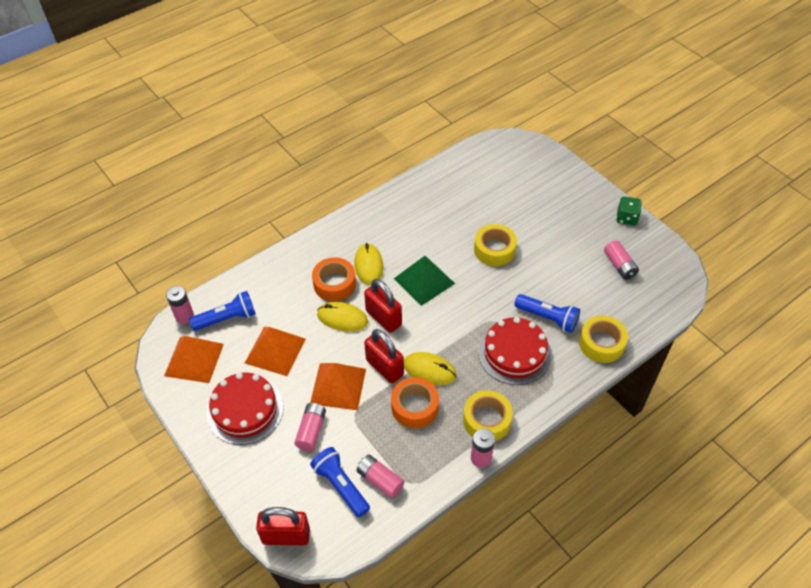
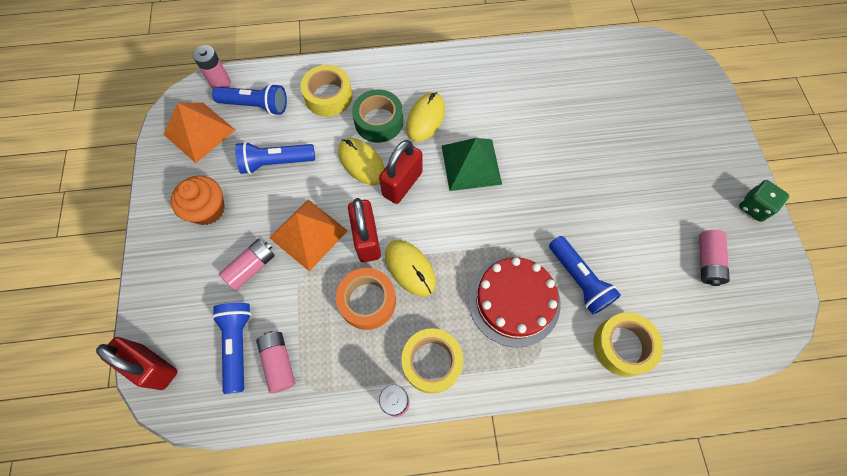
camera: 30 degrees right, 15 degrees up
(245, 410) = (207, 209): red cake -> orange cupcake
(275, 351) = (276, 162): orange pyramid -> blue flashlight
(334, 284) = (379, 121): orange tape -> green tape
(383, 318) = (402, 184): red padlock -> red padlock turned 45 degrees clockwise
(494, 250) = (570, 168): yellow tape -> yellow tape (328, 96)

